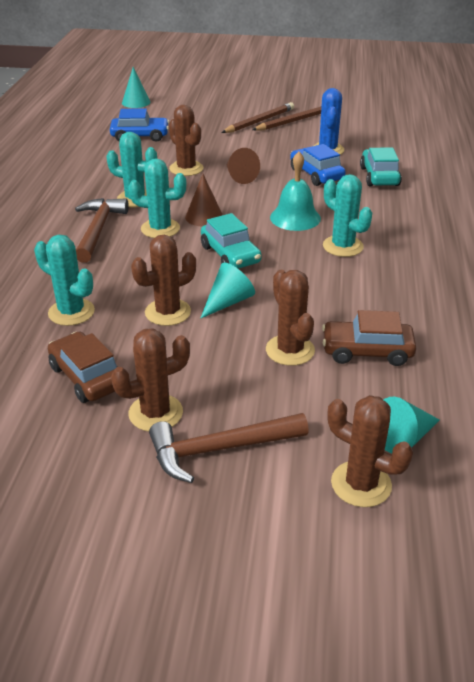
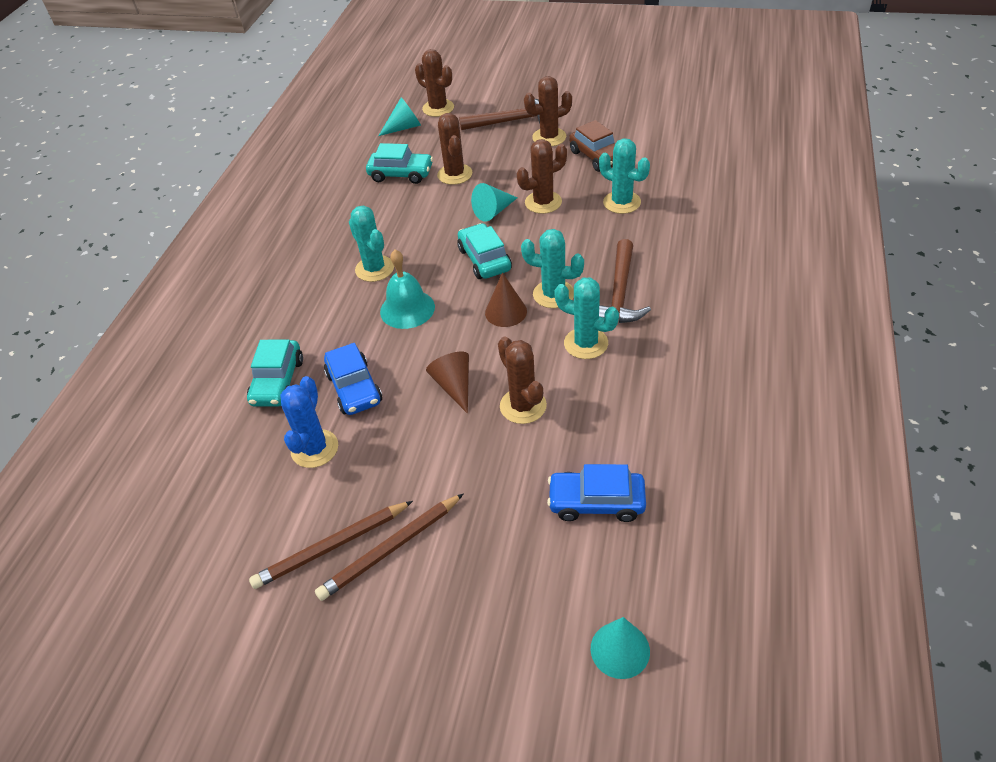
camera: 170 degrees left, 10 degrees up
(367, 351) = (401, 174): brown car -> turquoise car

